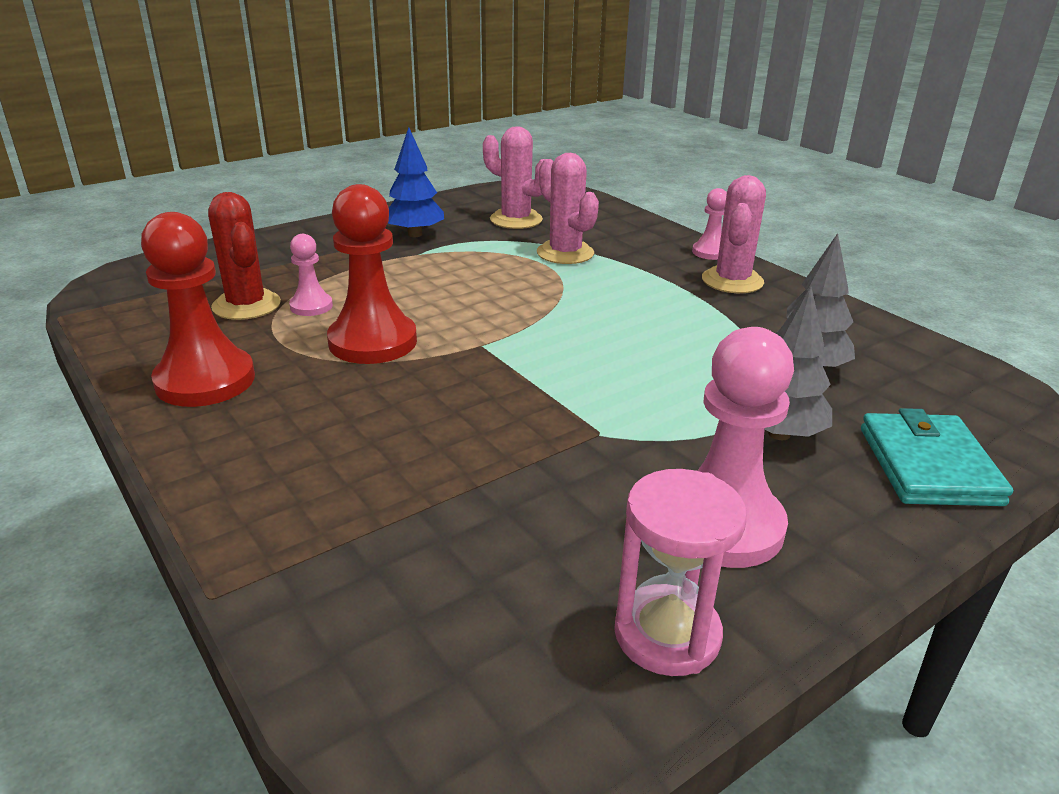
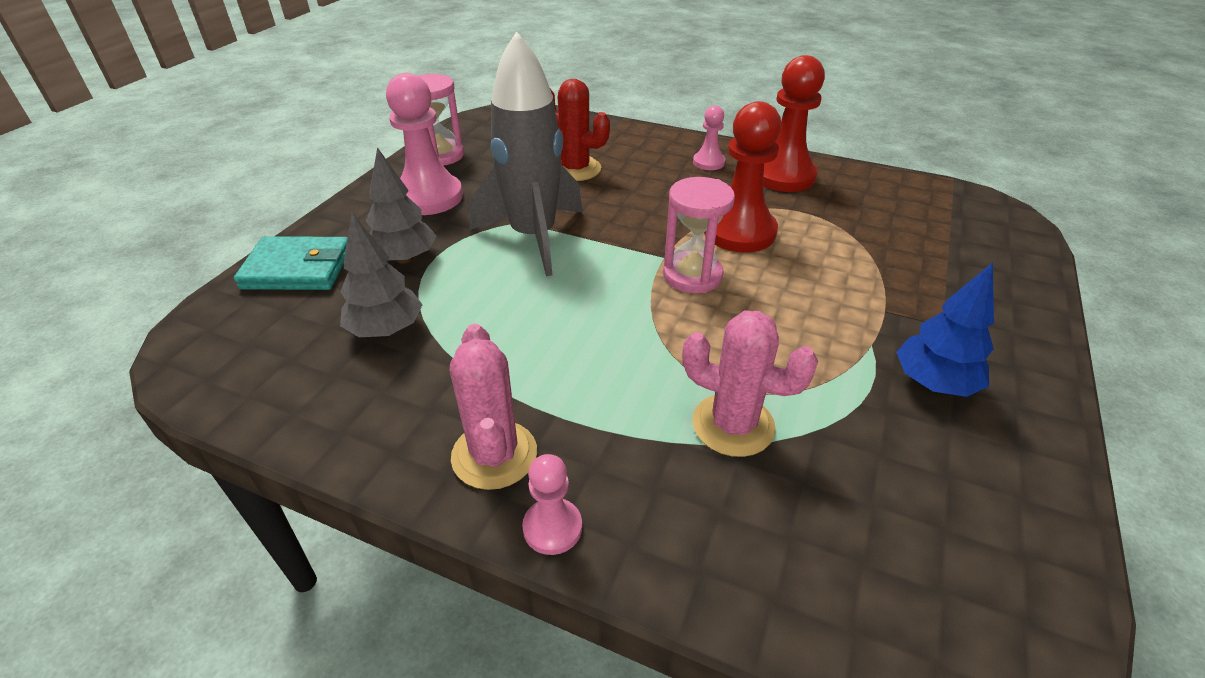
camera: 150 degrees right, 10 degrees up
(246, 305) = (874, 228): red cactus -> red cactus (575, 169)
(311, 306) = (833, 244): pink pawn -> pink pawn (708, 162)
(477, 323) = (692, 276): none -> pink hourglass
(516, 220) = (886, 489): pink cactus -> none
(602, 409) = (533, 237): none -> grey rocket
(928, 466) = (298, 268): turquoise wallet -> turquoise wallet turned 60 degrees counterclockwise

